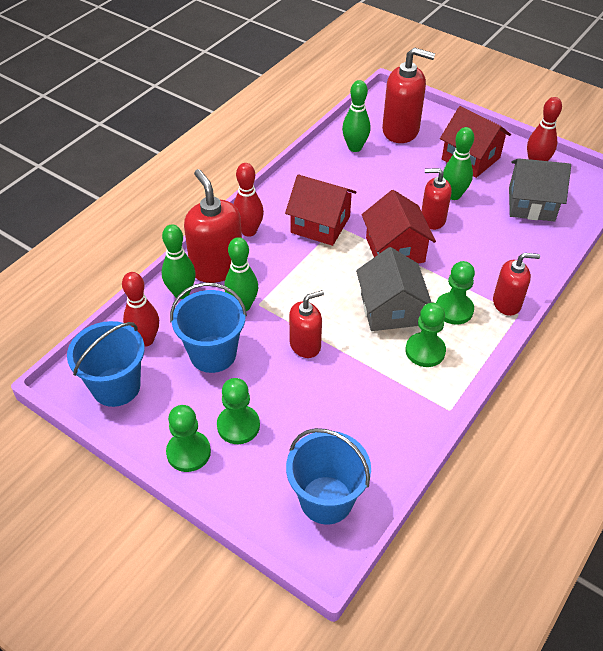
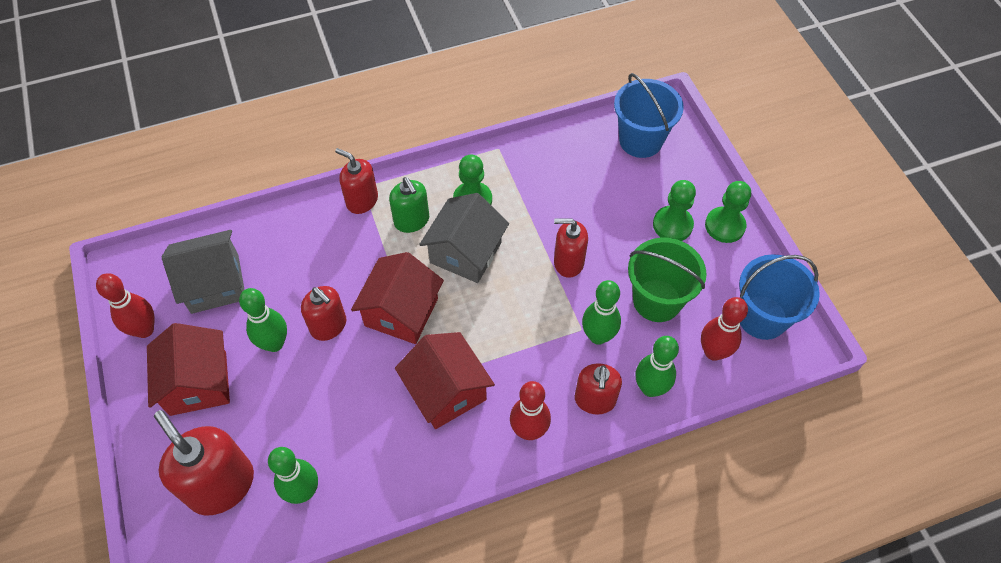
camera: 145 degrees left, 10 degrees up
(213, 354) = (657, 300): blue bucket -> green bucket
(217, 267) = (595, 400): red soap dispenser -> red soap dispenser, size x0.63
(454, 310) = (412, 220): green pawn -> green soap dispenser
(531, 204) = (215, 284): grey house -> grey house turned 60 degrees counterclockwise

